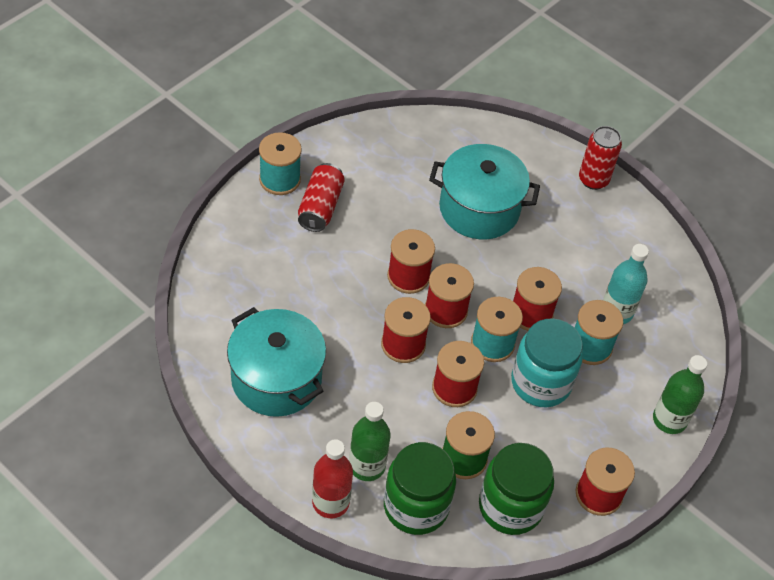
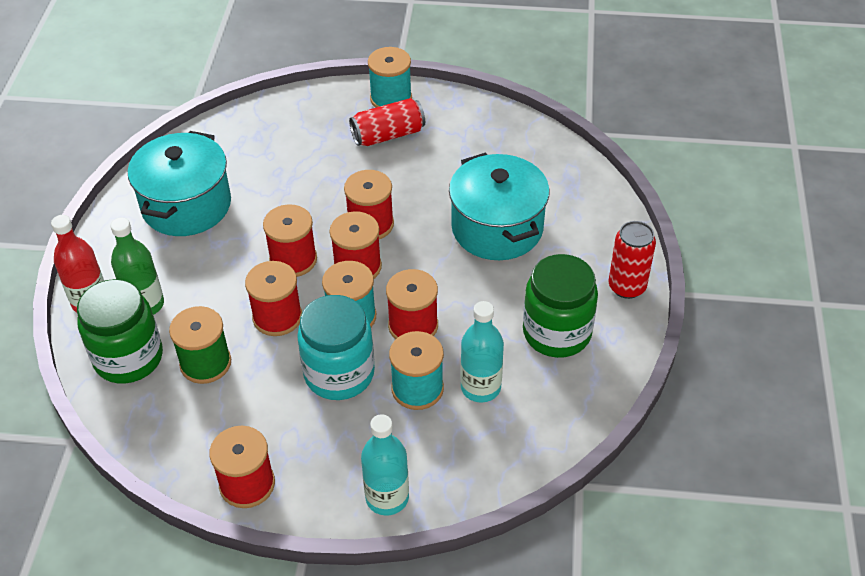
camera: 60 degrees right, 5 degrees down
(510, 506) = (180, 423): green jar -> green jar (557, 333)
(669, 420) = (387, 498): green bottle -> turquoise bottle

